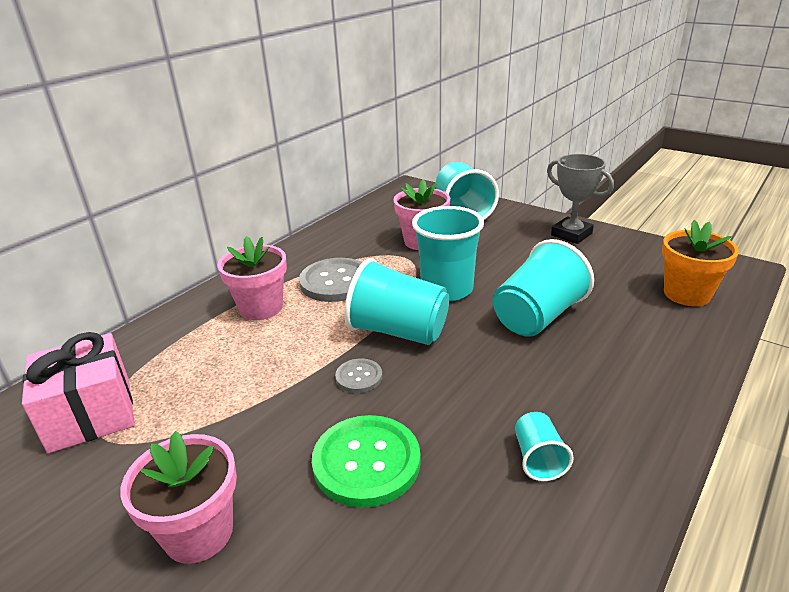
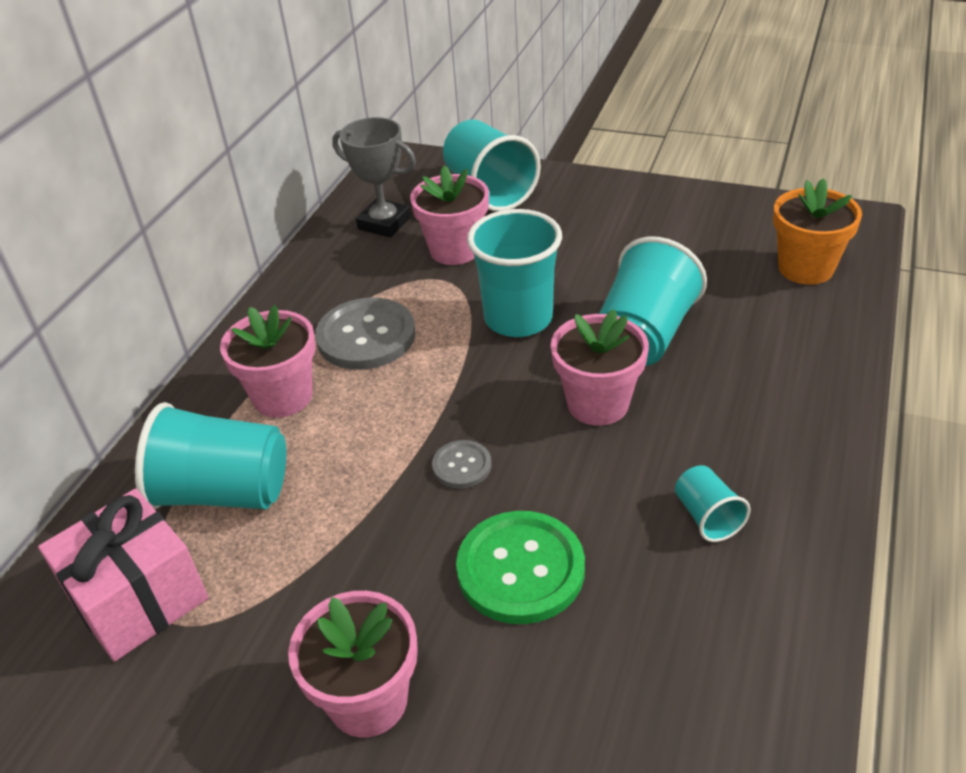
camera: 15 degrees left, 10 degrees up
(398, 331) = (482, 393): turquoise cup -> turquoise cup (223, 493)
(481, 355) = (598, 404): none -> pink flower pot
(571, 234) = (644, 203): grey trophy -> grey trophy (384, 223)

